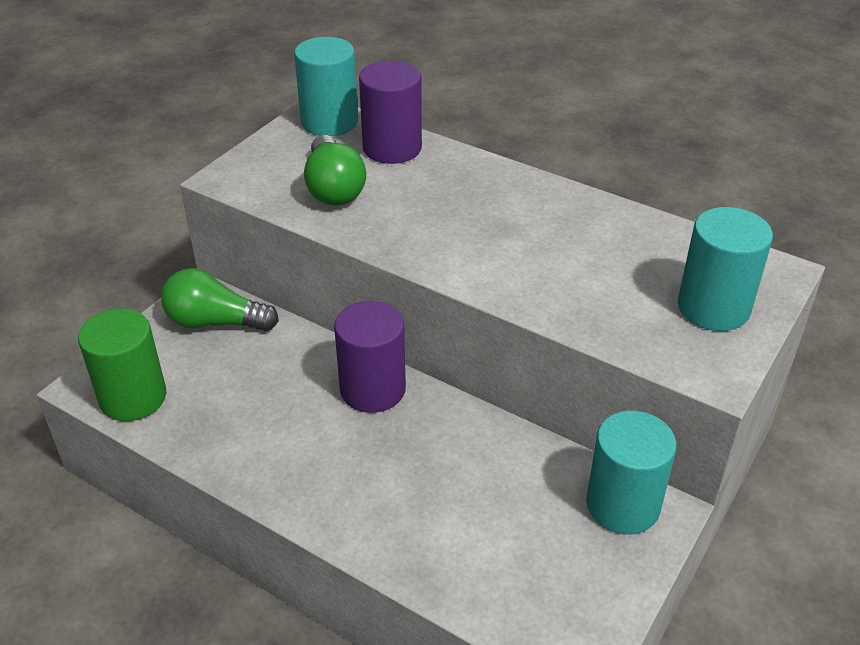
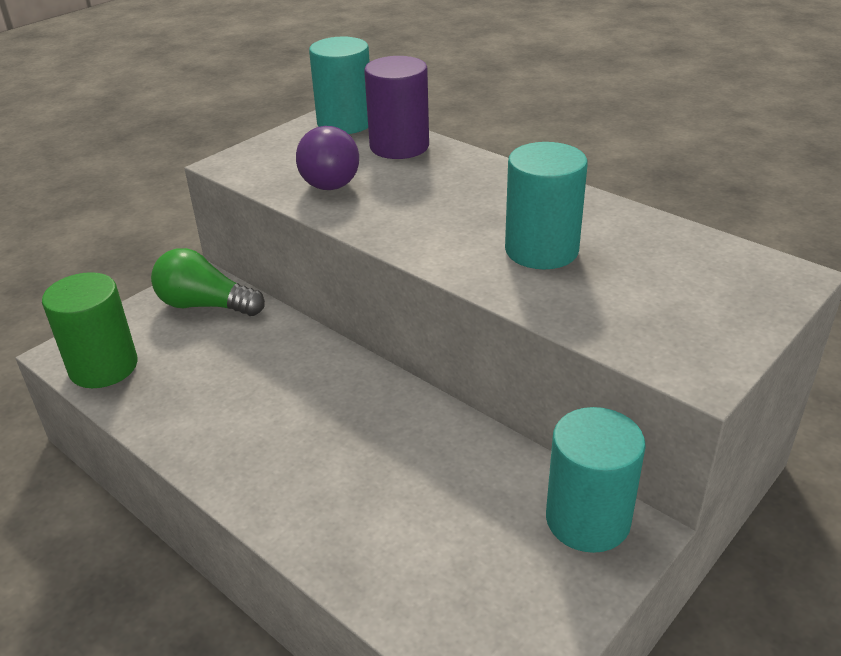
camera: 10 degrees right, 5 degrees down
(333, 188) = (330, 177): green light bulb -> purple light bulb
(372, 389) = (342, 378): purple cylinder -> none
(713, 307) = (709, 306): turquoise cylinder -> turquoise cylinder (541, 250)

